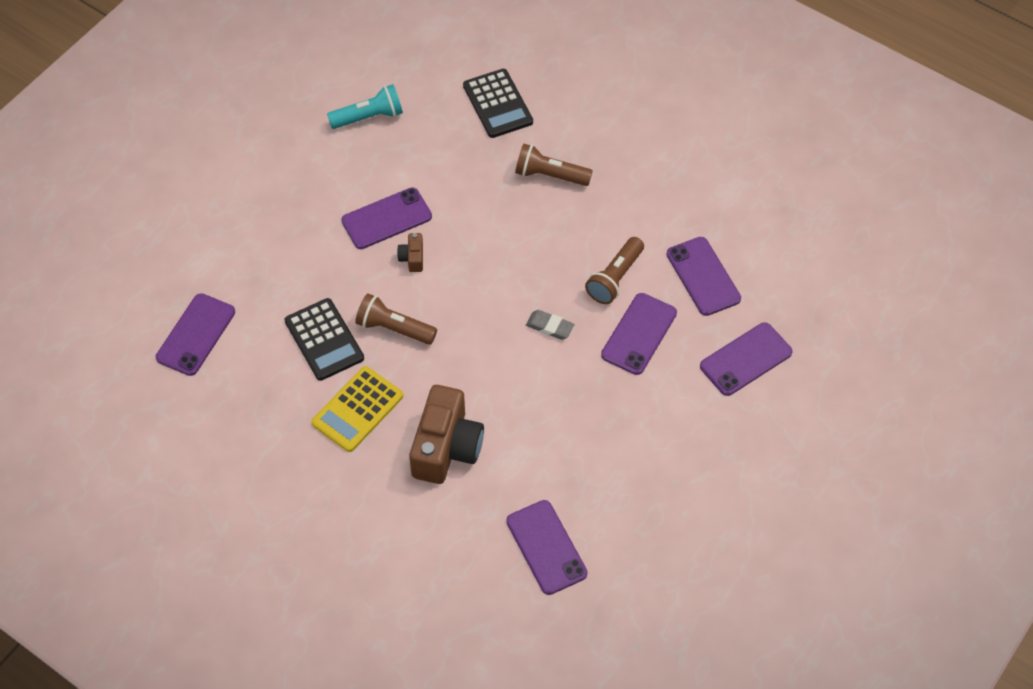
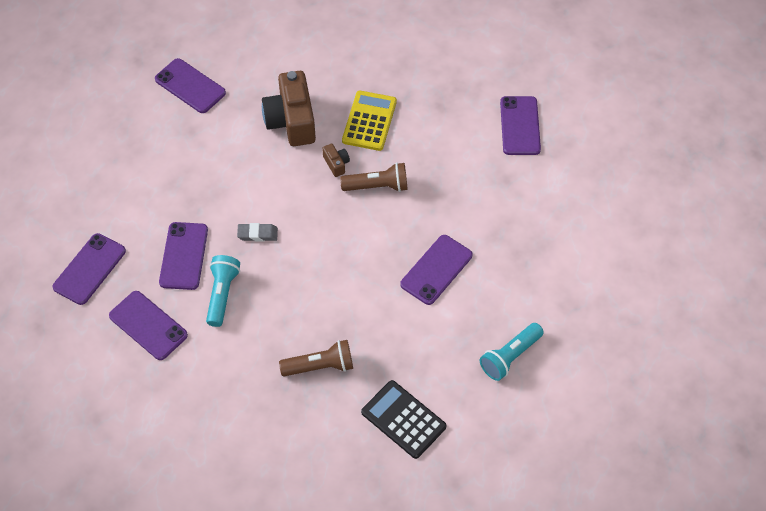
camera: 155 degrees right, 0 degrees up
(324, 340) = (424, 158): black calculator -> none
(412, 258) = (396, 246): brown camera -> brown camera (336, 164)
(615, 278) = (222, 294): brown flashlight -> turquoise flashlight

